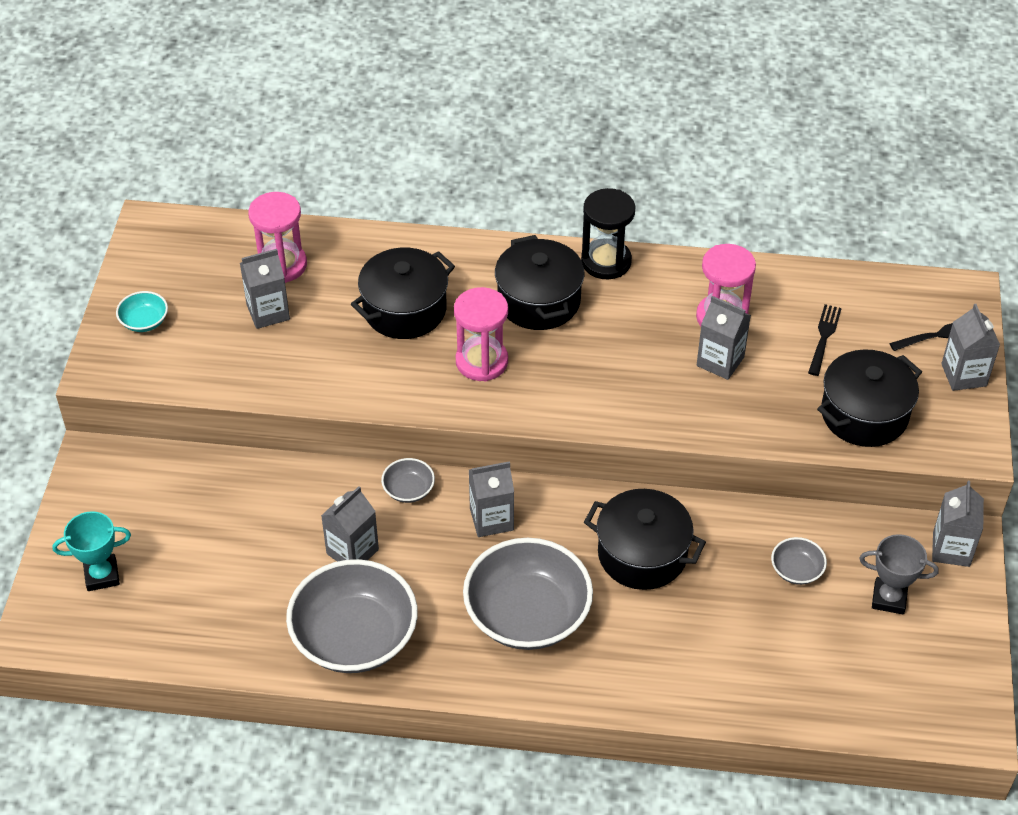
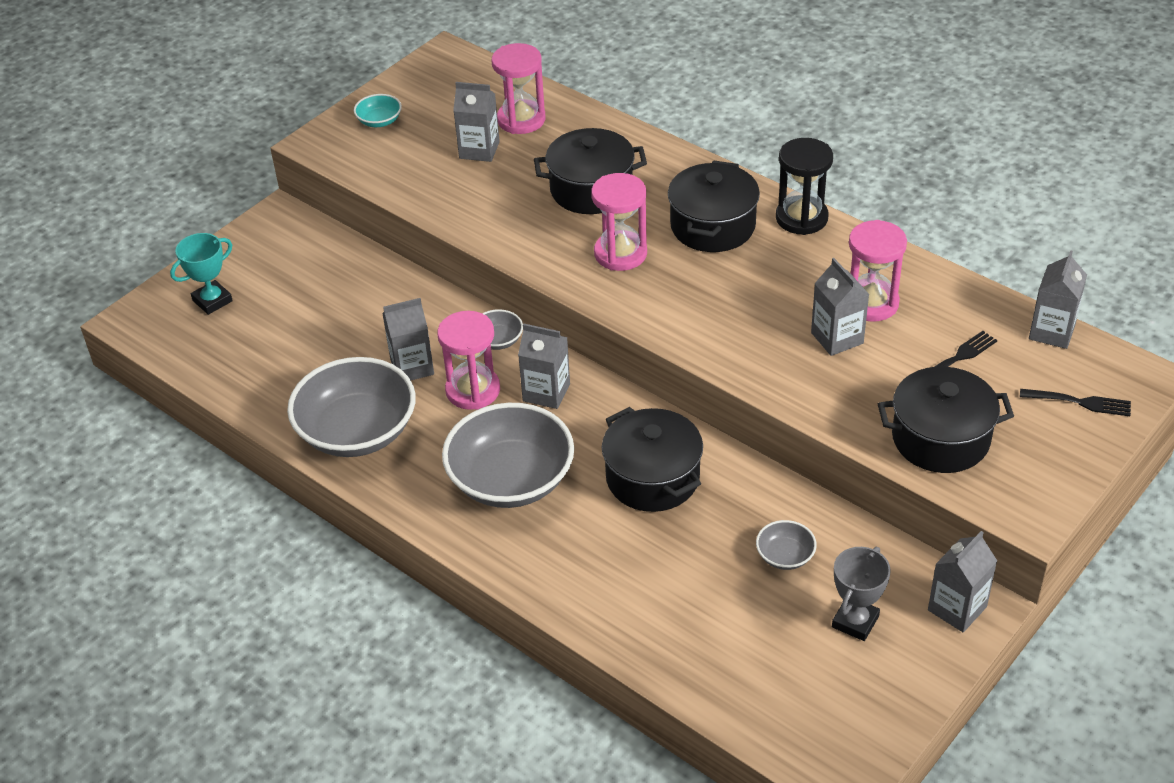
camera: 35 degrees right, 5 degrees down
(102, 575) = (212, 301): turquoise trophy -> turquoise trophy turned 60 degrees counterclockwise
(426, 548) = (473, 390): none -> pink hourglass
(889, 598) = (855, 621): grey trophy -> grey trophy turned 75 degrees clockwise
(963, 375) = (1076, 447): grey carton -> grey carton (1052, 332)

